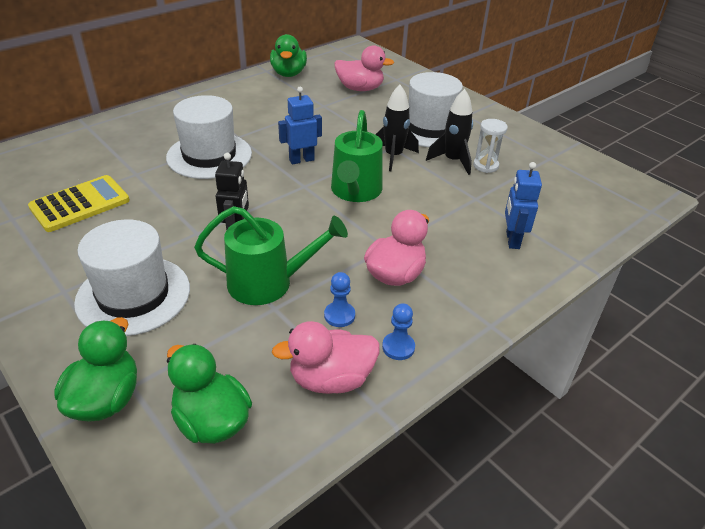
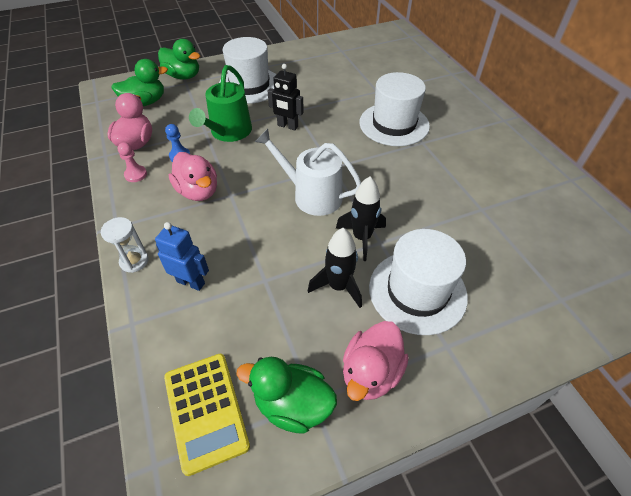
camera: 110 degrees right, 10 degrees up
(80, 204) = (347, 70): yellow calculator -> yellow calculator (206, 411)
(288, 73) = (565, 196): green duck -> green duck (292, 404)
(301, 160) = (373, 173): blue robot -> none
(355, 191) = (312, 195): green watering can -> white watering can
(360, 89) = (527, 251): pink duck -> pink duck (371, 373)
(398, 347) = (136, 174): blue pawn -> pink pawn
(485, 166) = (319, 315): white hourglass -> white hourglass (134, 261)

